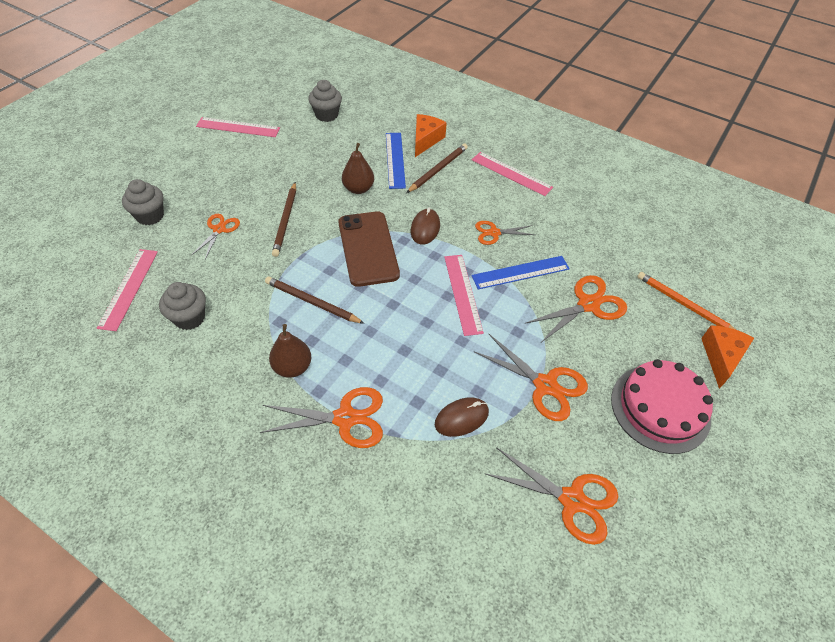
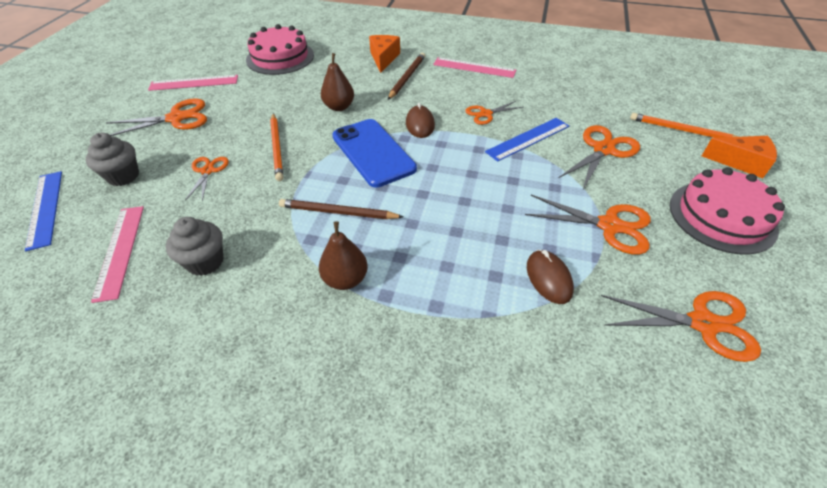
camera: 15 degrees left, 5 degrees down
(286, 221) = (277, 148): brown pencil -> orange pencil
(326, 115) = (280, 57): grey cupcake -> pink cake
(345, 418) = (428, 314): orange scissors -> orange scissors (176, 118)
(368, 248) = (373, 152): brown phone -> blue phone
(395, 160) = (363, 78): blue ruler -> blue ruler (45, 208)
(461, 418) = (548, 278): brown mouse -> brown mouse turned 60 degrees counterclockwise
(463, 293) = (485, 168): pink ruler -> none
(721, 357) = (741, 162): orange cheese -> orange cheese turned 105 degrees clockwise

